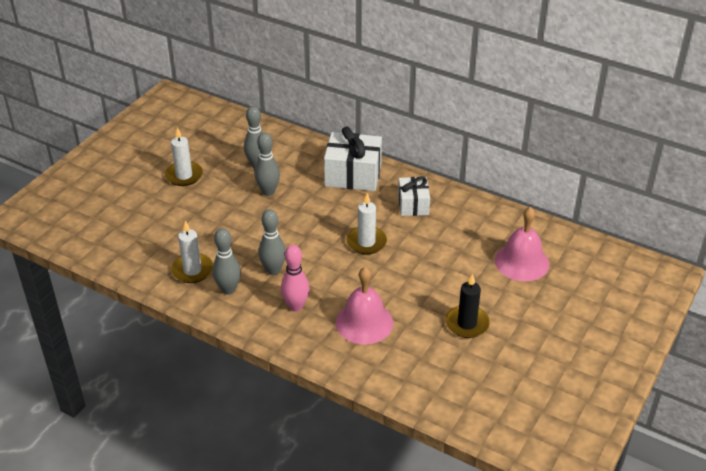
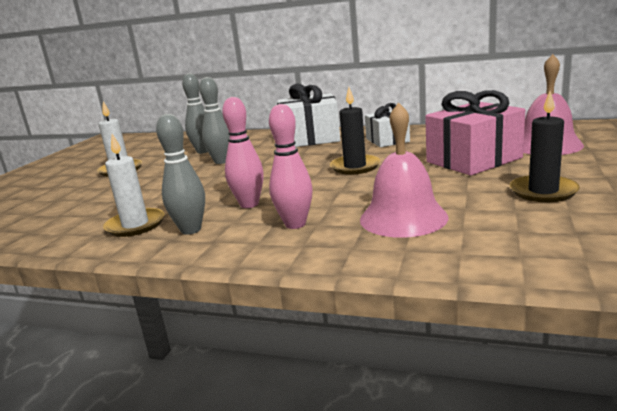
camera: 10 degrees left, 20 degrees down
(273, 270) = (249, 204): grey bowling pin -> pink bowling pin
(366, 242) = (355, 167): white candle -> black candle
(455, 265) = (473, 160): none -> pink gift

